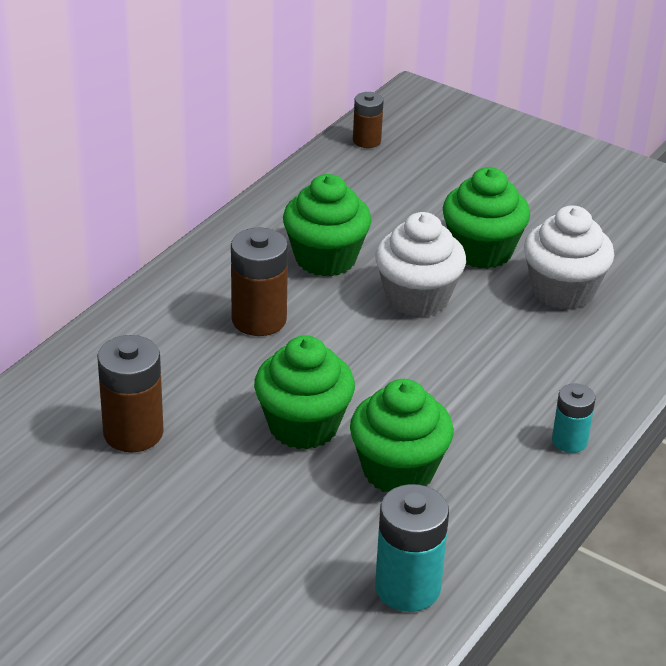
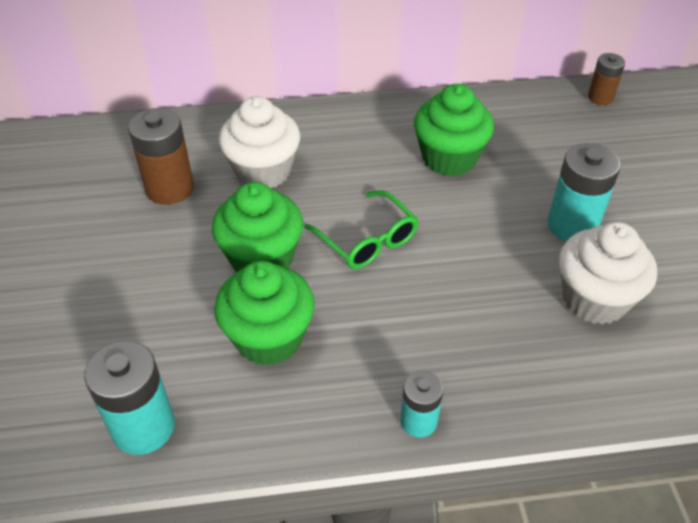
camera: 50 degrees right, 10 degrees up
(259, 319) = (345, 170): brown battery -> none
(360, 358) = (367, 240): none -> green glasses
(417, 298) = (470, 226): white cupcake -> white cupcake (263, 171)
(482, 251) = (572, 225): green cupcake -> turquoise battery

